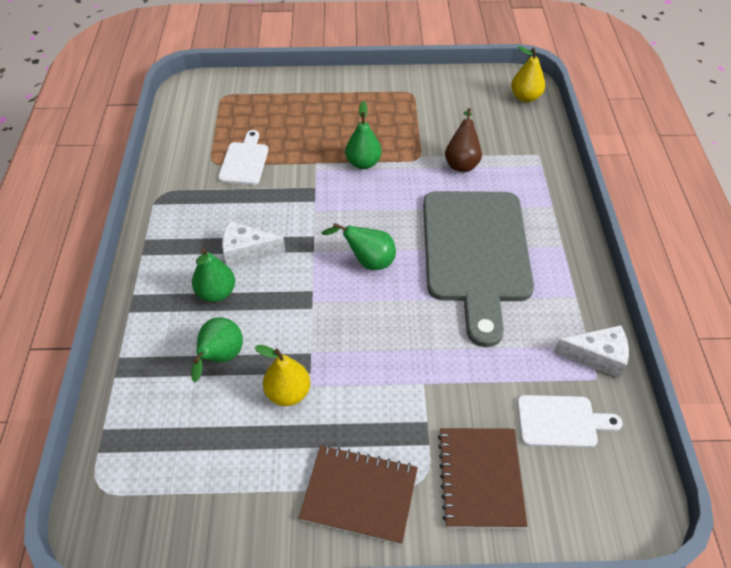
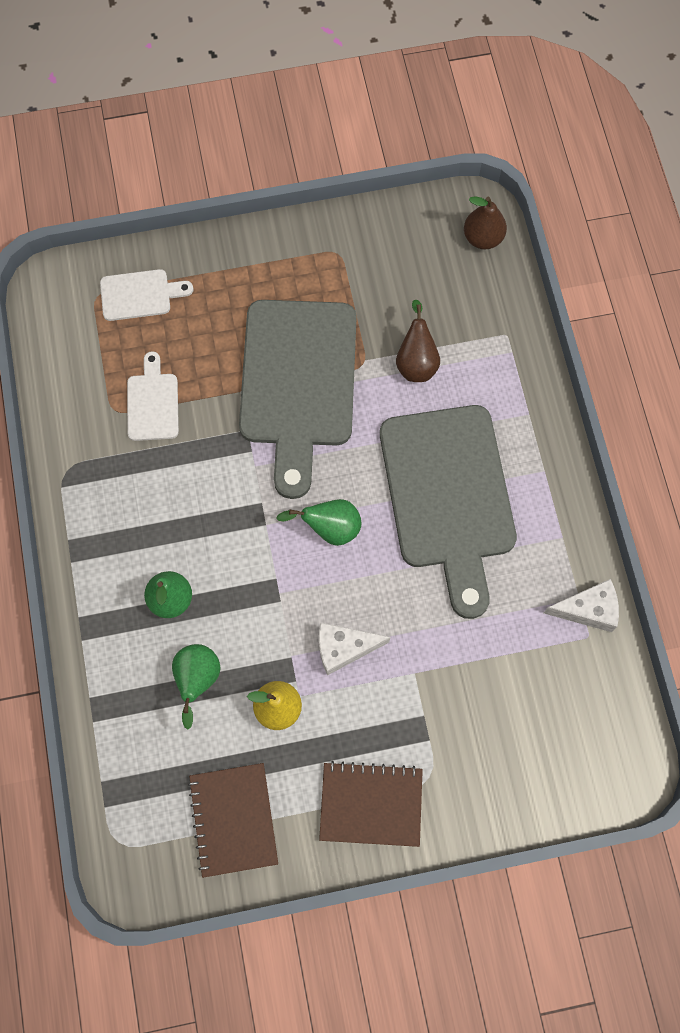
camera: 10 degrees left, 20 degrees up
(247, 251) = (190, 537): white cheese -> white cheese (344, 648)
(363, 163) = (298, 382): green pear -> grey cutting board
(480, 478) = (483, 767): brown notebook -> brown notebook (233, 819)
(525, 97) = (483, 238): yellow pear -> brown pear
(561, 421) = (556, 692): white cutting board -> white cutting board (140, 295)

